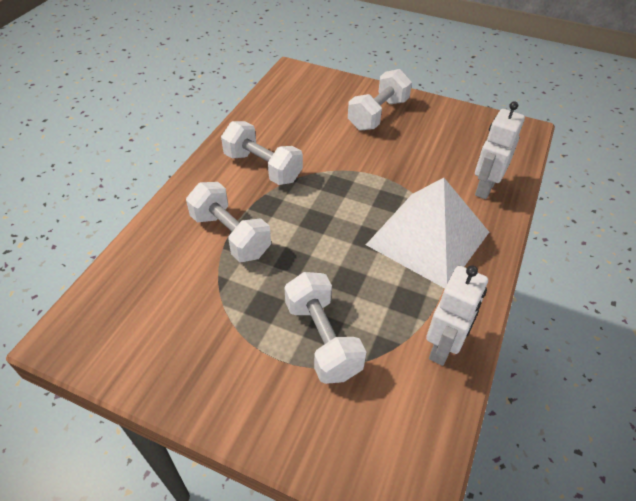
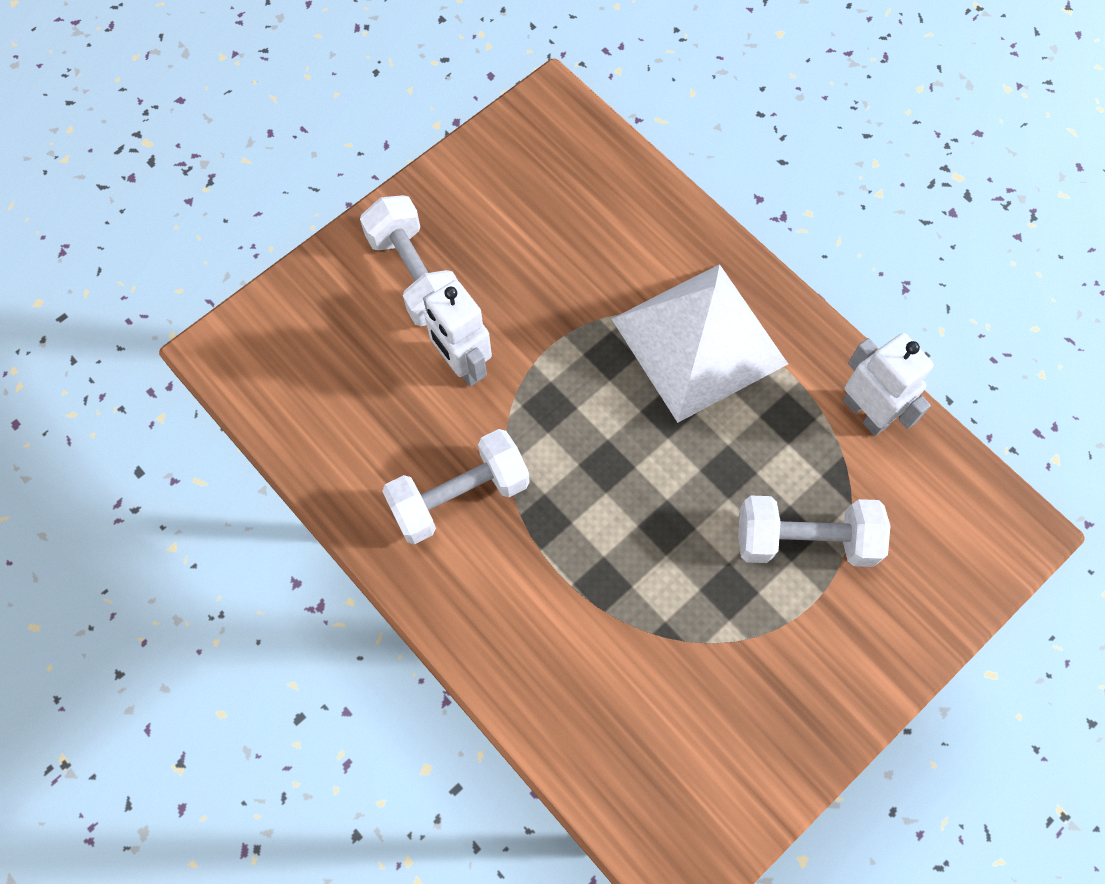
camera: 65 degrees left, 20 degrees up
(230, 235) = (585, 592): white dumbbell -> none
(484, 188) = (641, 223): white robot -> white robot (463, 365)

